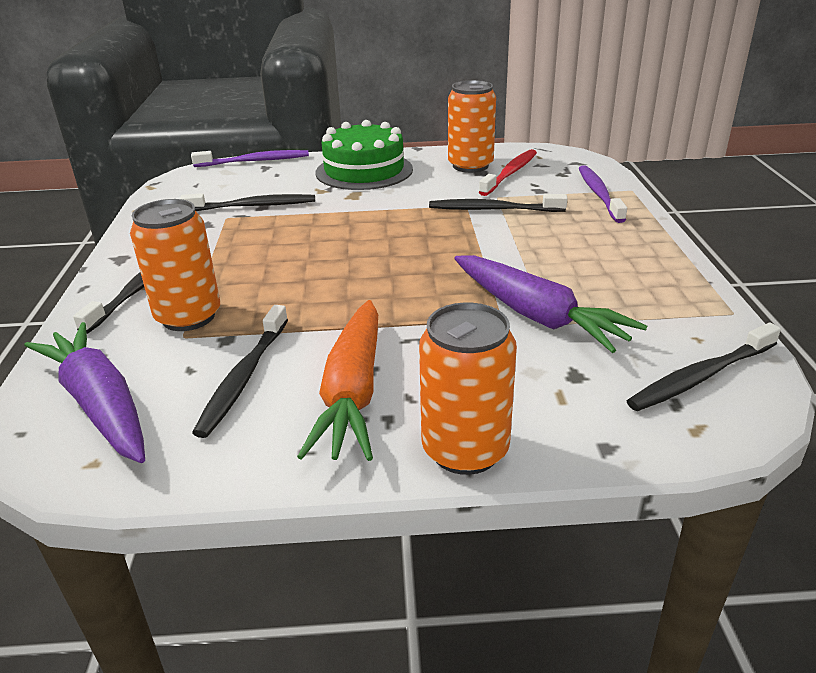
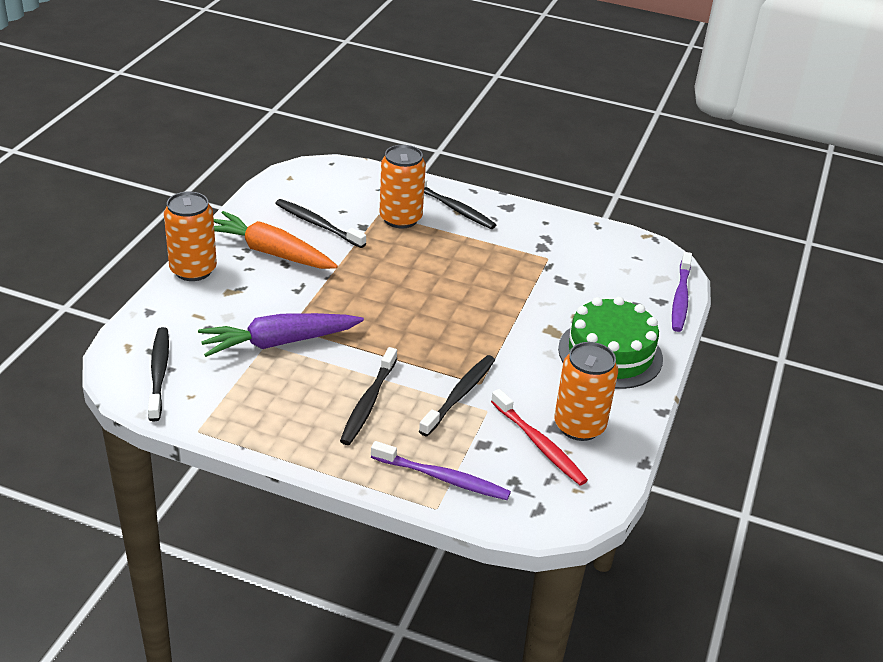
camera: 110 degrees right, 5 degrees up
(100, 404) = (334, 183): purple carrot -> none
(252, 206) = (563, 274): black toothbrush -> black toothbrush (368, 402)

